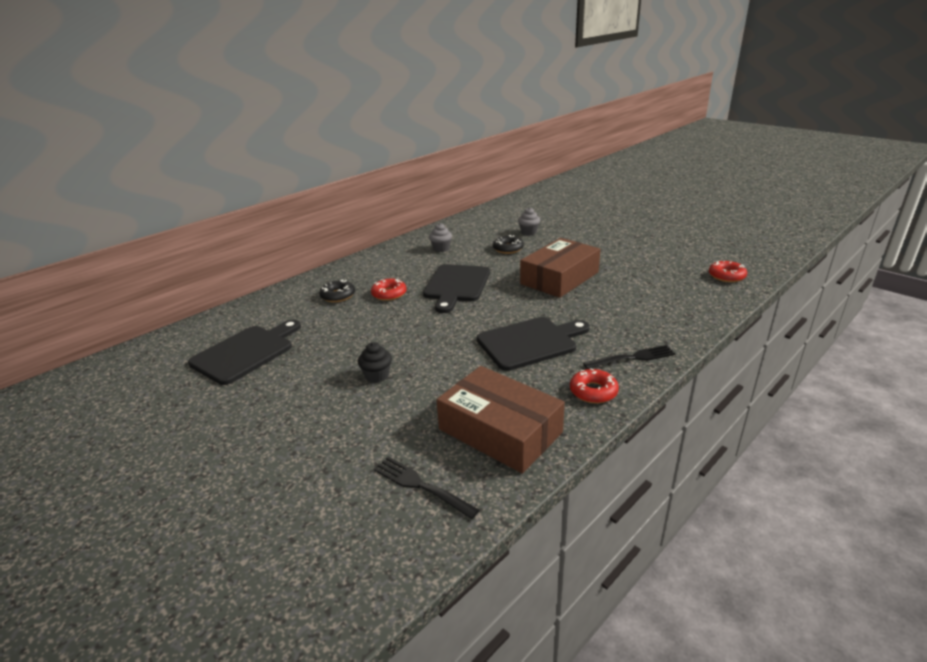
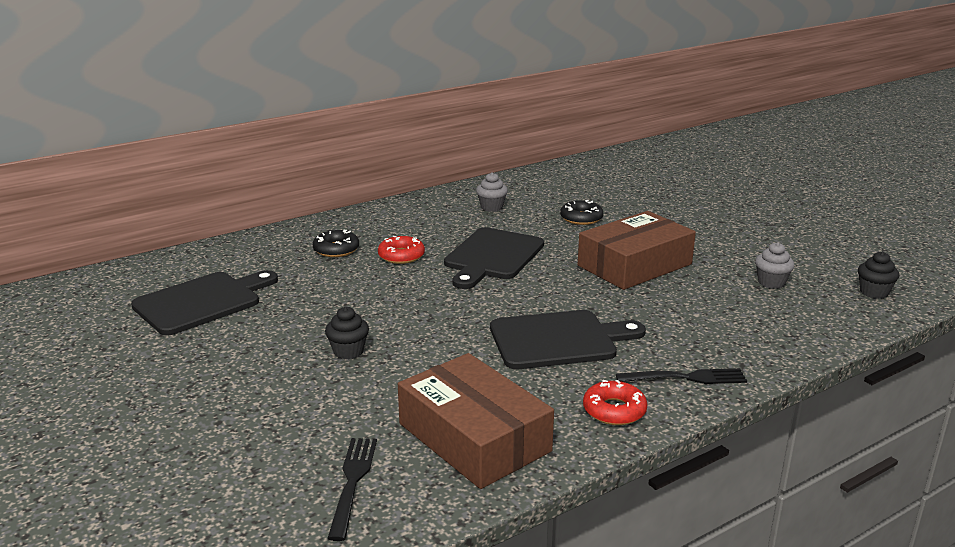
camera: 10 degrees right, 5 degrees down
(421, 486) = (352, 482): black fork -> black fork turned 45 degrees clockwise
(529, 232) = (619, 200): grey cupcake -> grey cupcake (771, 282)
(726, 276) = (873, 292): red donut -> black cupcake

